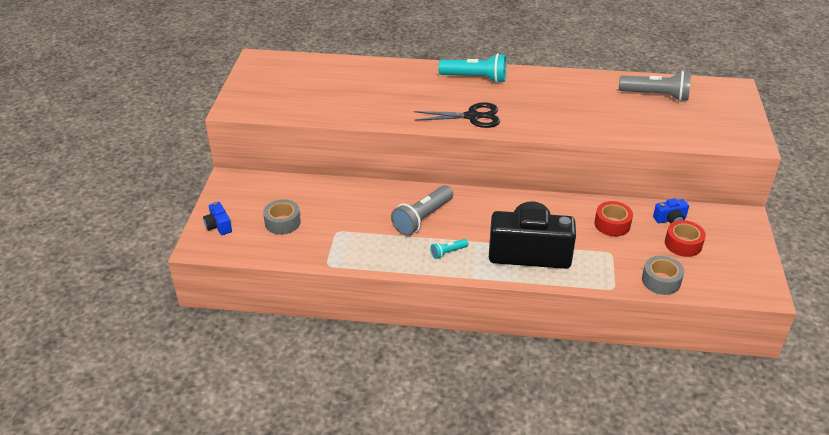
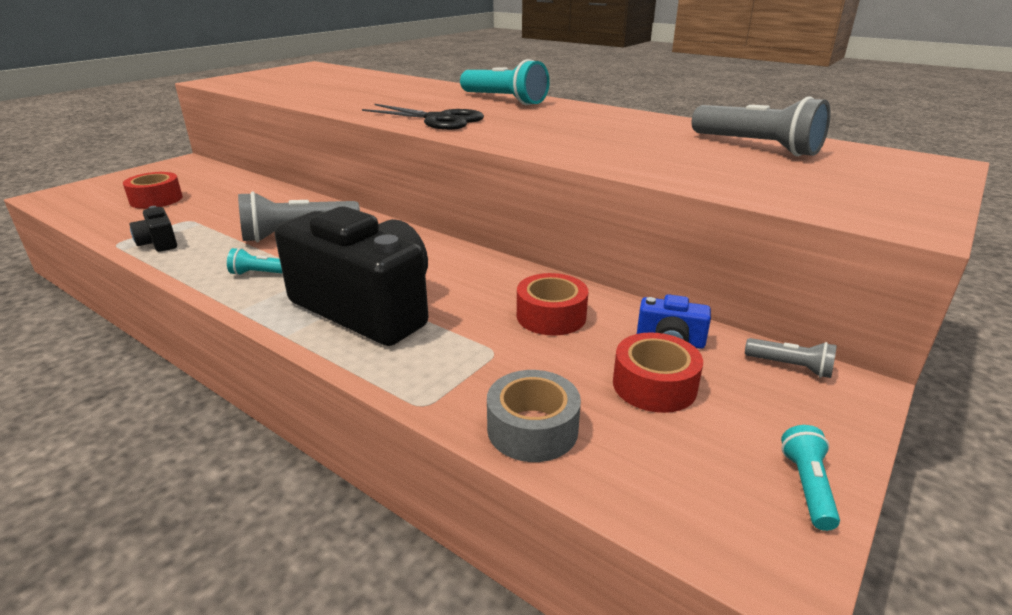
camera: 30 degrees right, 10 degrees down
(218, 226) = (100, 187): blue camera -> none
(282, 222) = (156, 199): grey tape -> red tape
(353, 255) = (158, 243): none -> black camera
(721, 215) = (790, 367): none -> grey flashlight
(758, 264) = (807, 486): none -> turquoise flashlight

